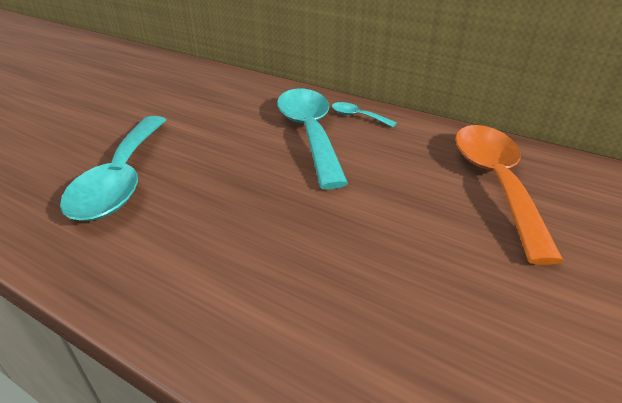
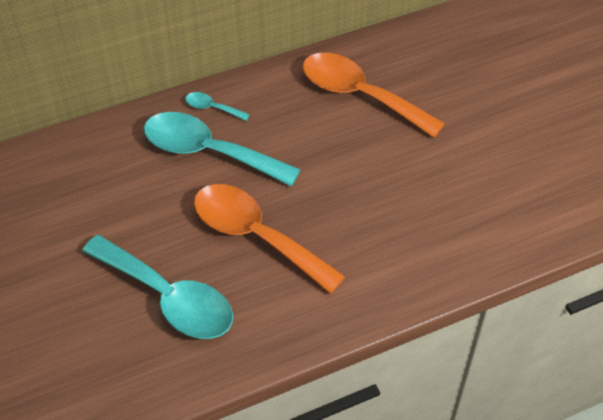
camera: 55 degrees left, 15 degrees up
(238, 196) = (256, 236): none -> orange spoon
(357, 116) = (212, 108): turquoise spoon -> turquoise spoon turned 45 degrees clockwise

